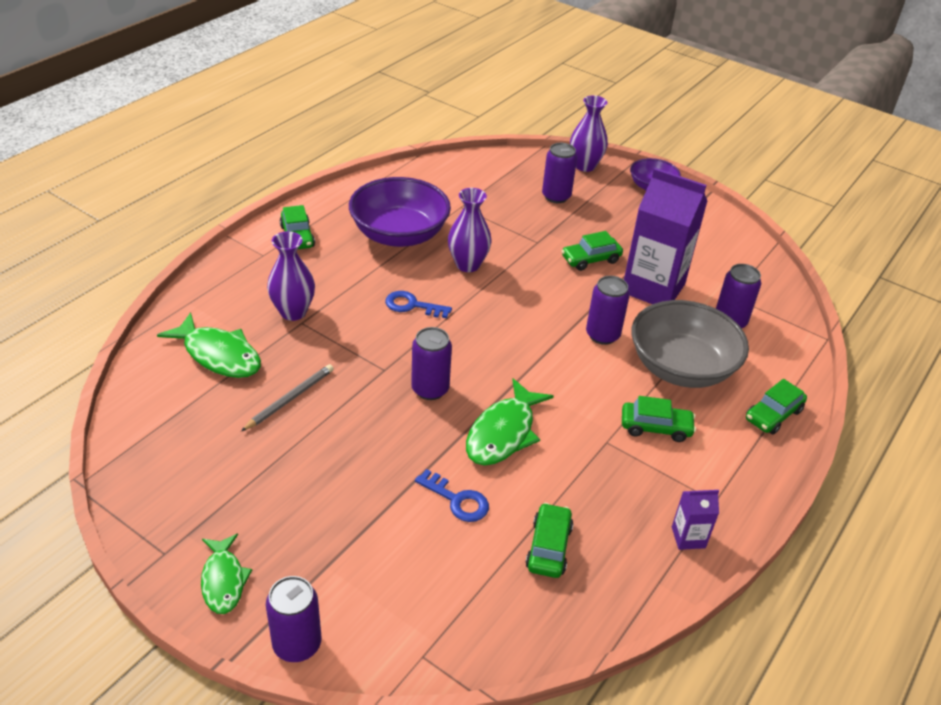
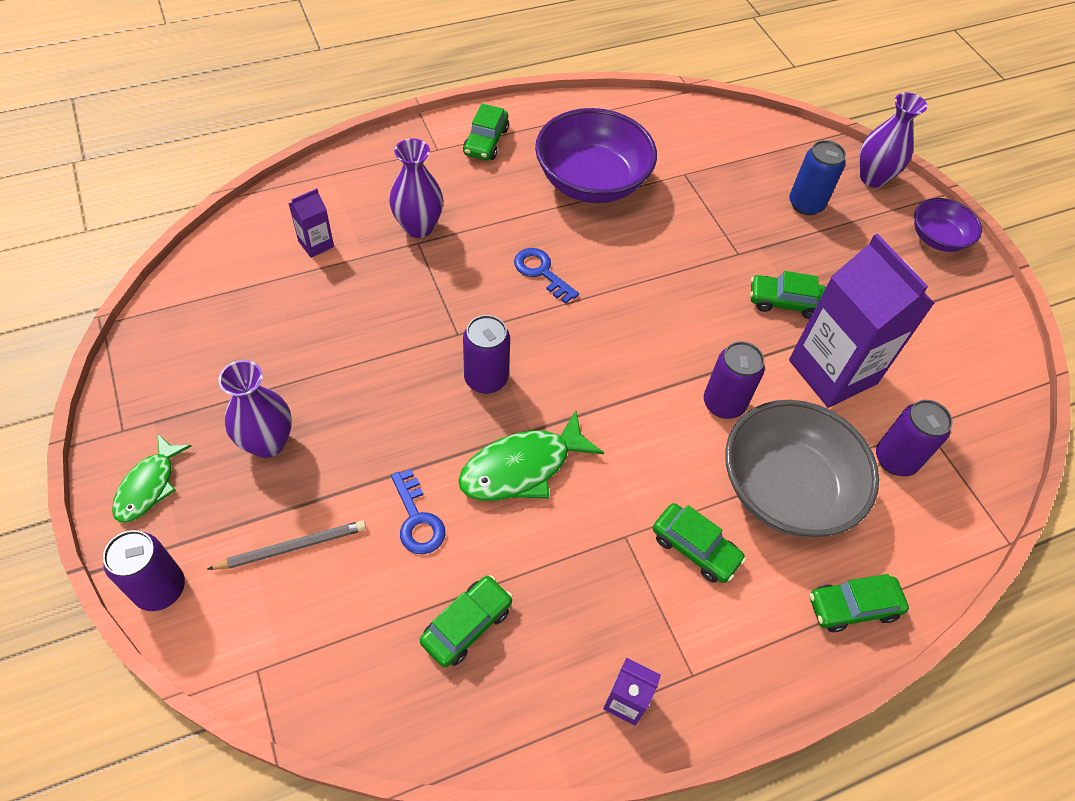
camera: 30 degrees right, 15 degrees up
(219, 355) = (316, 244): green fish -> purple carton
(290, 399) = (344, 323): grey pencil -> grey pencil (292, 547)
(467, 265) = (637, 249): purple vase -> purple vase (267, 443)
(556, 196) = (806, 204): purple can -> blue can

